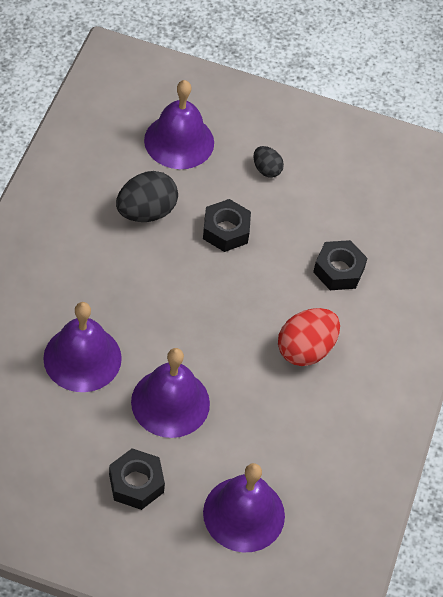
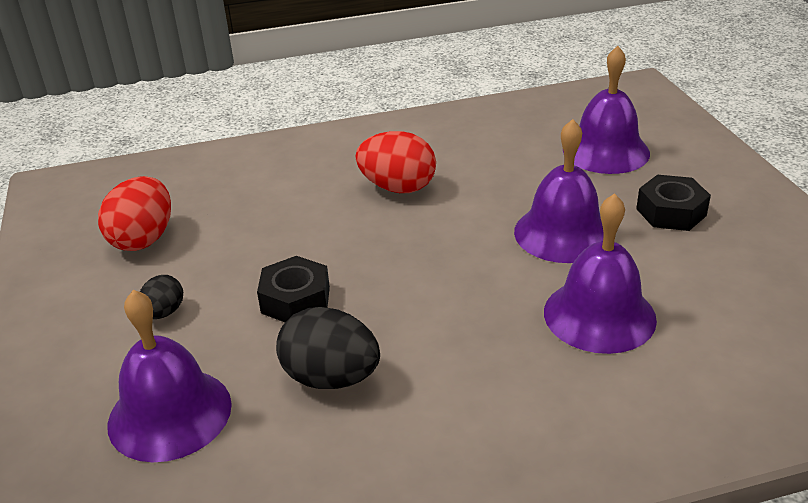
camera: 115 degrees left, 20 degrees down
(338, 270) = (276, 207): black nut -> none
(356, 189) = (143, 239): none -> red egg

